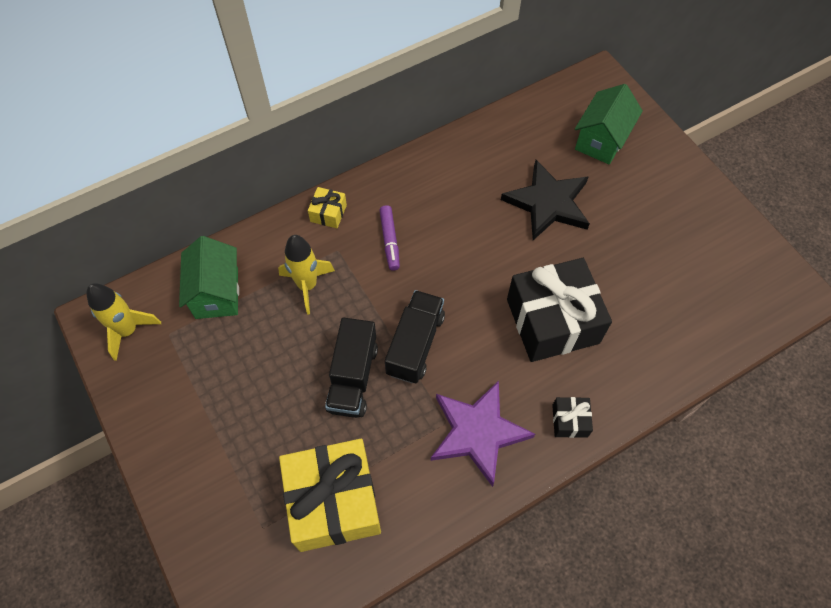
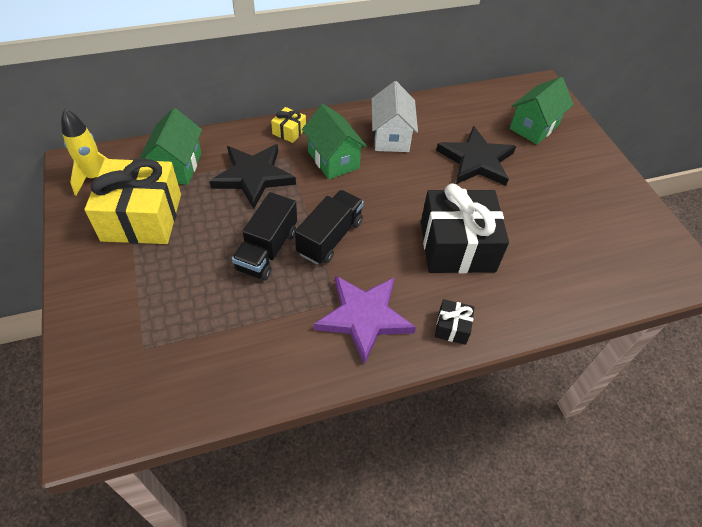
camera: 10 degrees right, 10 degrees down
(307, 286) = (253, 176): yellow rocket -> black star
(334, 501) = (215, 342): yellow gift -> yellow gift (142, 217)
(390, 241) = (333, 160): purple marker -> green house
(446, 193) = (391, 137): none -> white house

